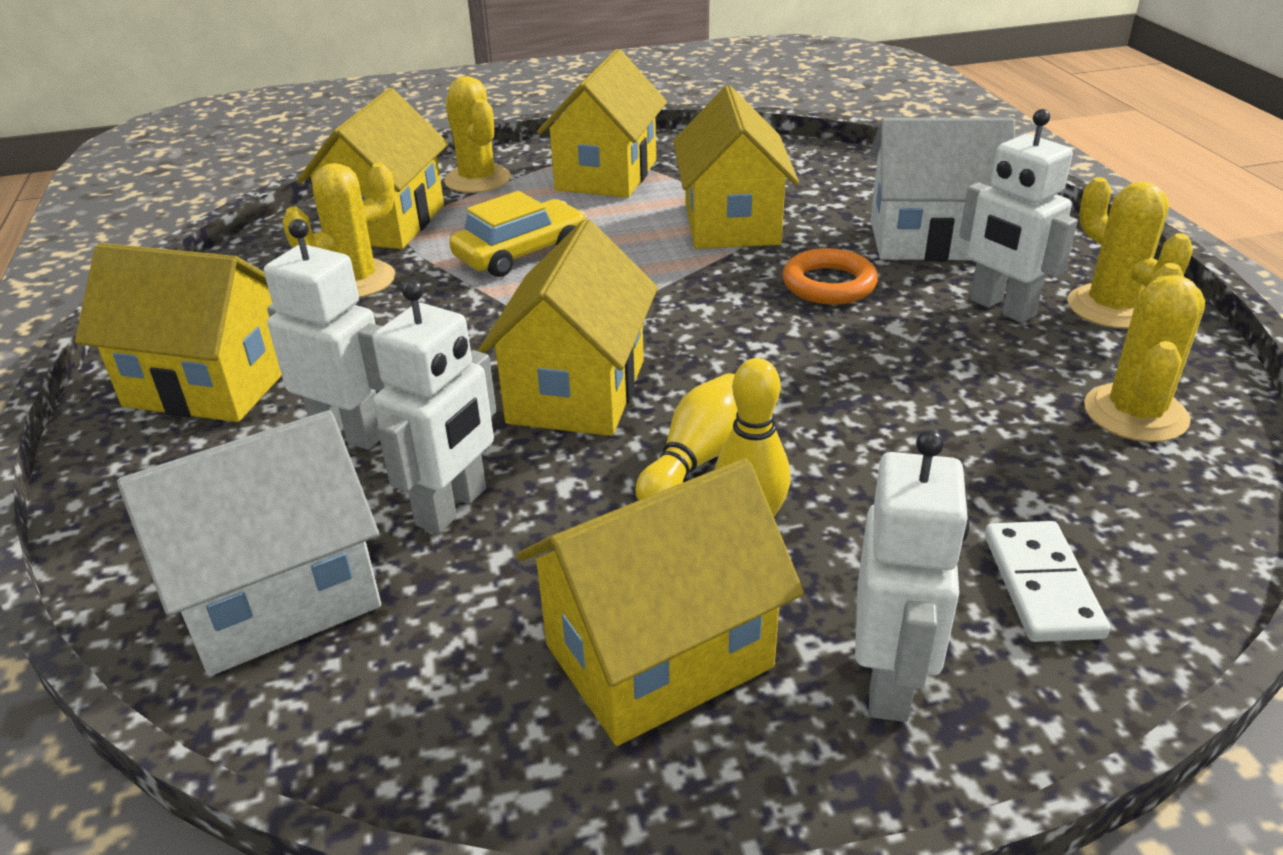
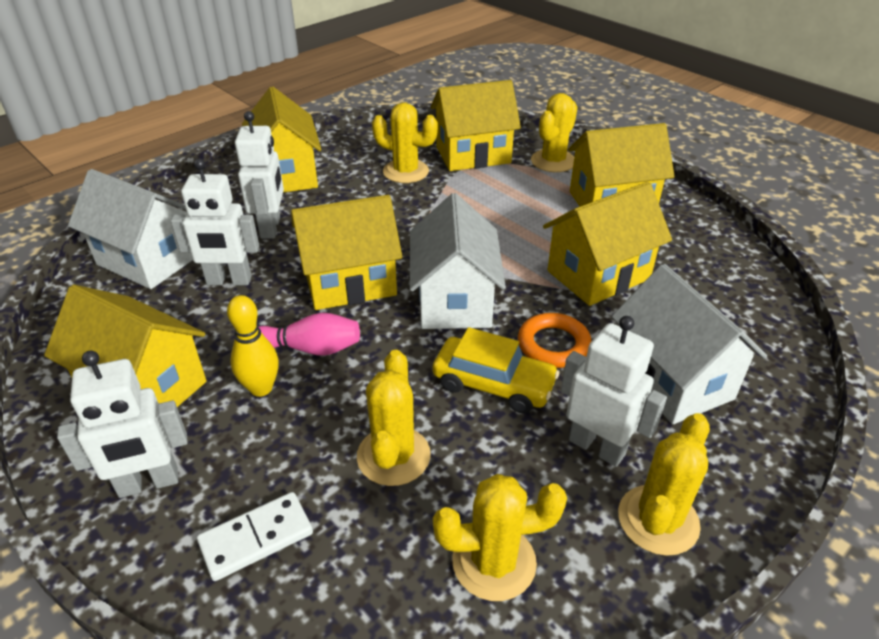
camera: 60 degrees right, 5 degrees up
(521, 253) = (481, 209): yellow car -> yellow car (493, 384)
(694, 322) = (454, 300): none -> white house
(696, 459) = (310, 349): yellow bowling pin -> pink bowling pin
(948, 439) = (393, 456): none -> yellow cactus
(1001, 308) = (597, 447): white robot -> white robot turned 105 degrees clockwise

